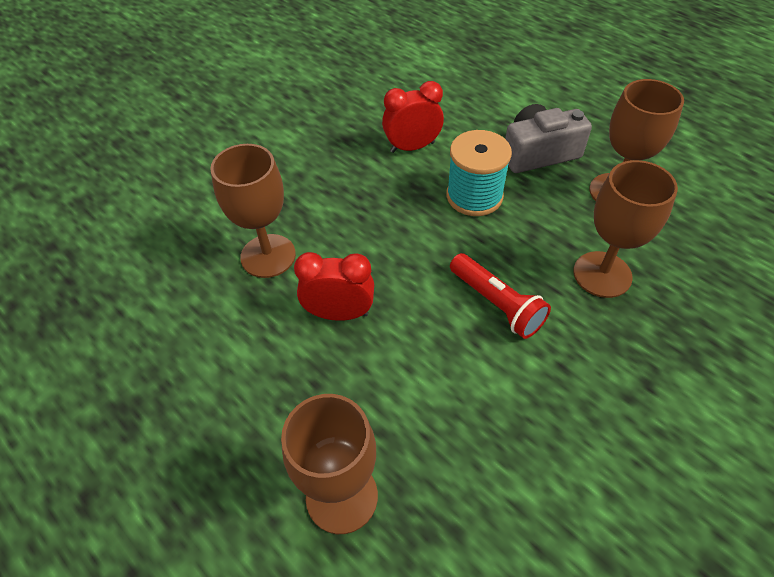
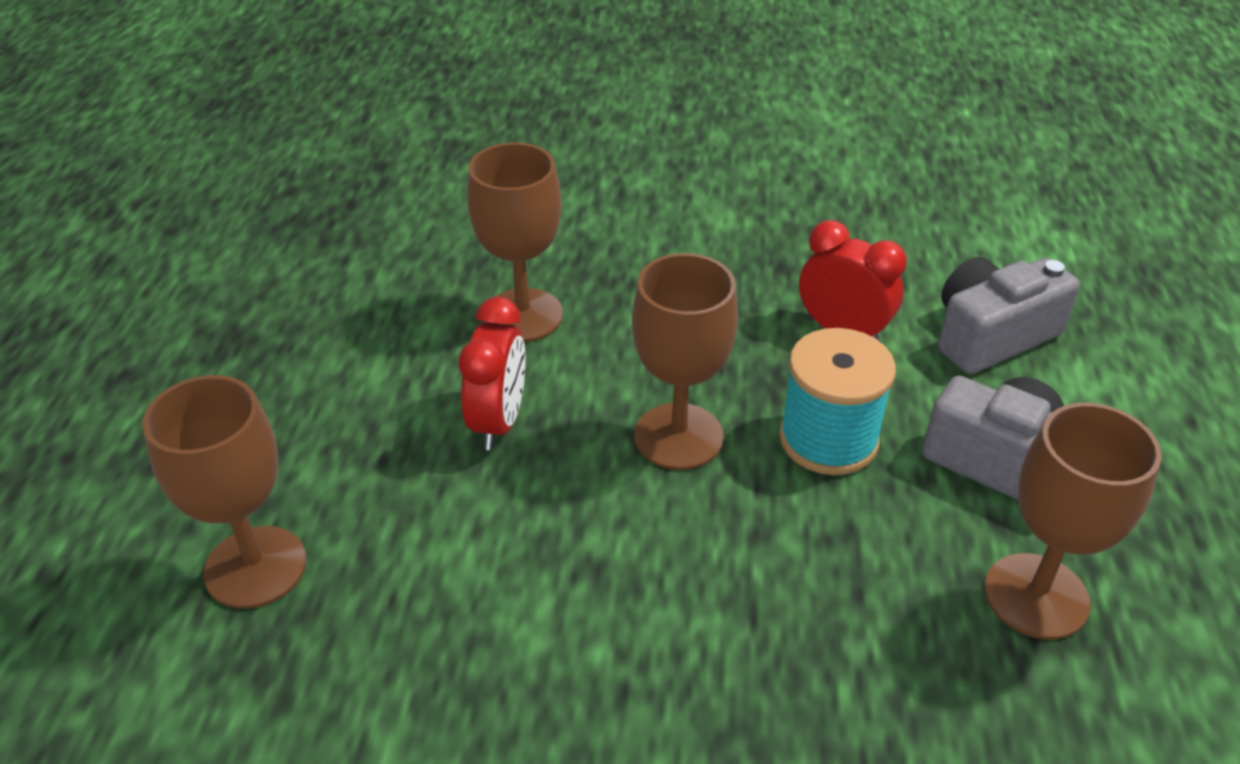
camera: 50 degrees right, 10 degrees down
(339, 313) = (499, 422): red clock -> red clock turned 45 degrees clockwise
(464, 106) = (991, 336): none -> grey camera
(496, 304) = (660, 563): red flashlight -> none
(602, 274) = (841, 660): brown goblet -> brown goblet (678, 436)

